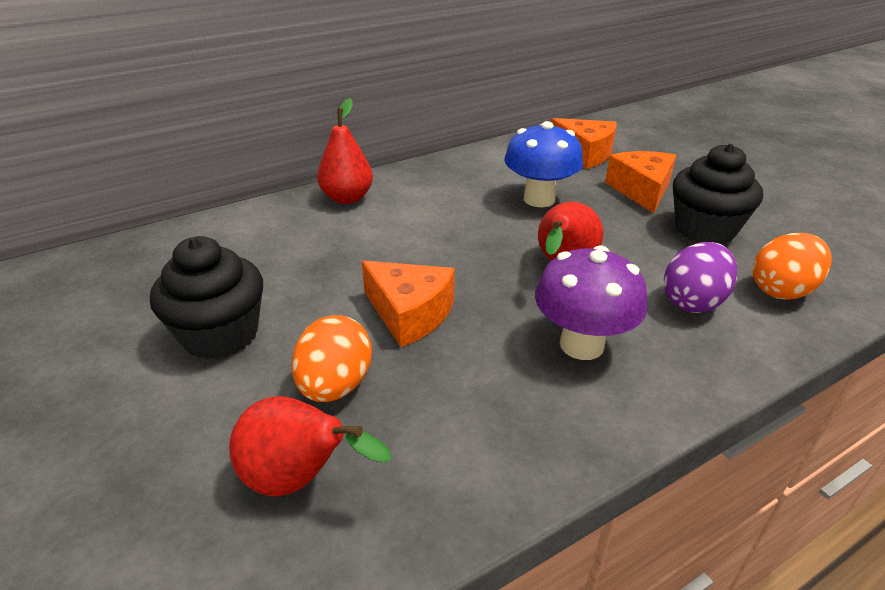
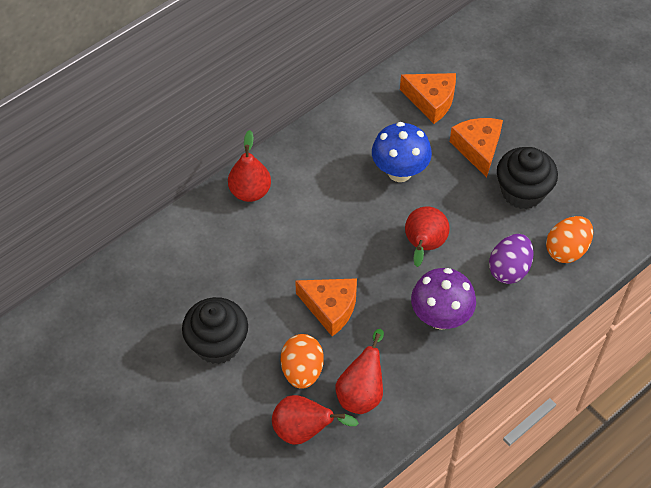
camera: 10 degrees left, 20 degrees up
(426, 431) = (361, 392): none -> red pear

